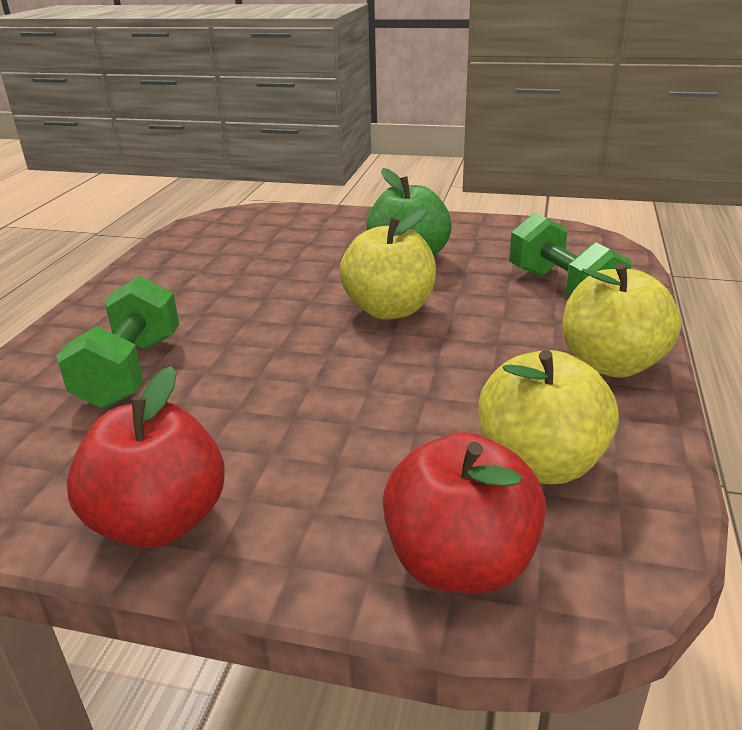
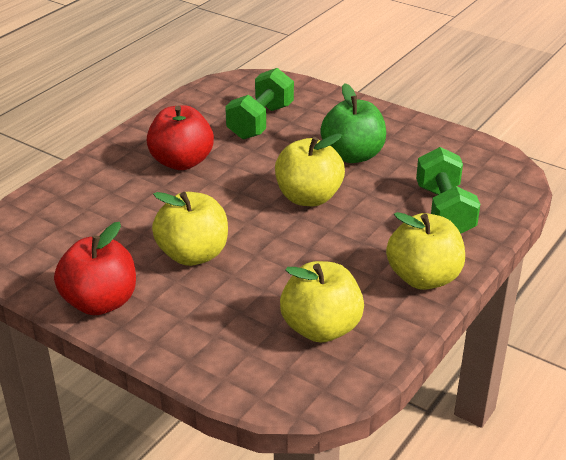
camera: 20 degrees right, 5 degrees up
(131, 371) = (122, 204): green dumbbell -> green dumbbell (260, 122)
(277, 411) = (193, 254): none -> yellow apple
(460, 562) = (237, 366): red apple -> red apple (181, 162)

